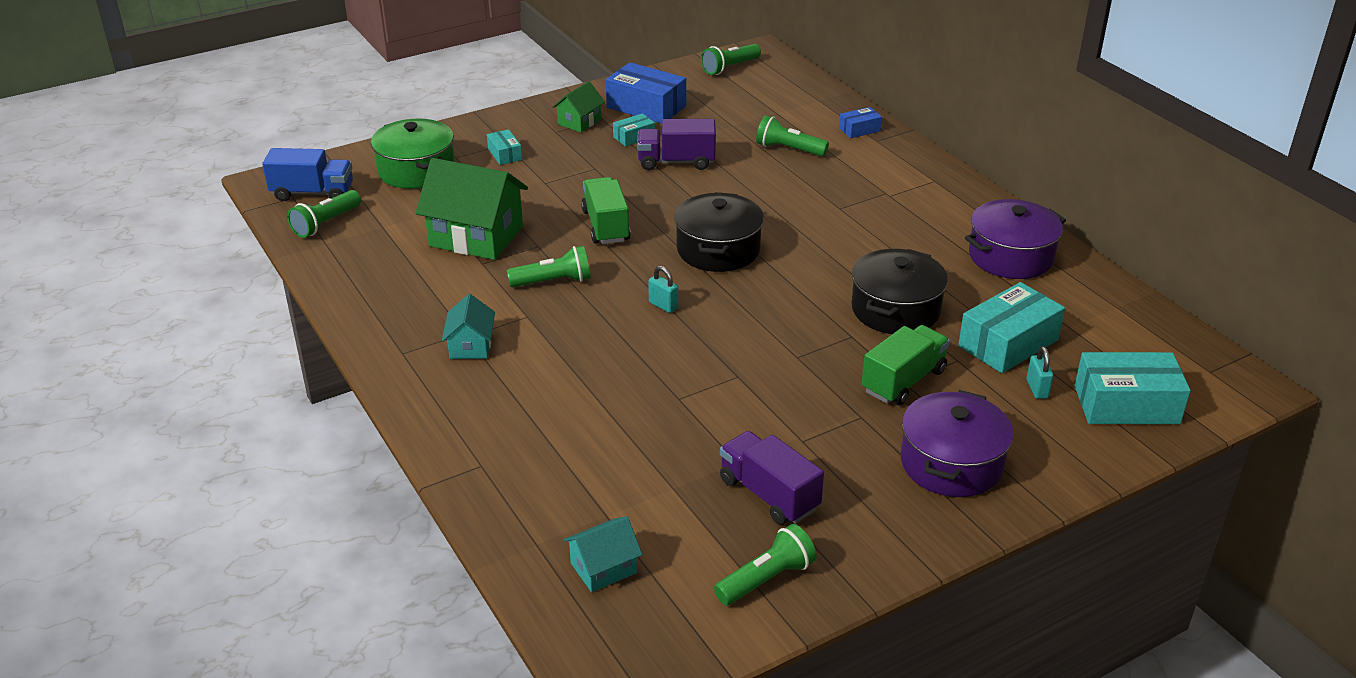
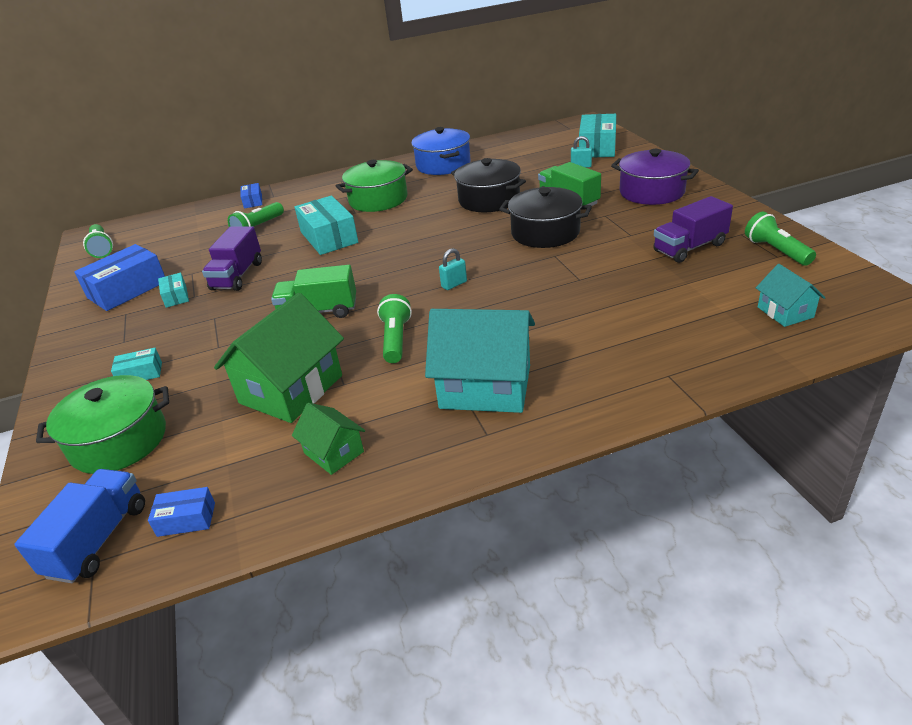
camera: 75 degrees left, 0 degrees up
(326, 223) = (186, 519): green flashlight -> blue box
(471, 346) = (485, 387): turquoise house -> turquoise house, size x1.92
(579, 122) = (118, 327): green house -> green house (334, 452)
(718, 250) = (385, 259): black pot -> black pot (545, 232)
(880, 219) = (378, 199): none -> green pot
(1008, 343) = (534, 171): turquoise box -> turquoise box (329, 237)
(1010, 256) = (443, 165): purple pot -> blue pot

